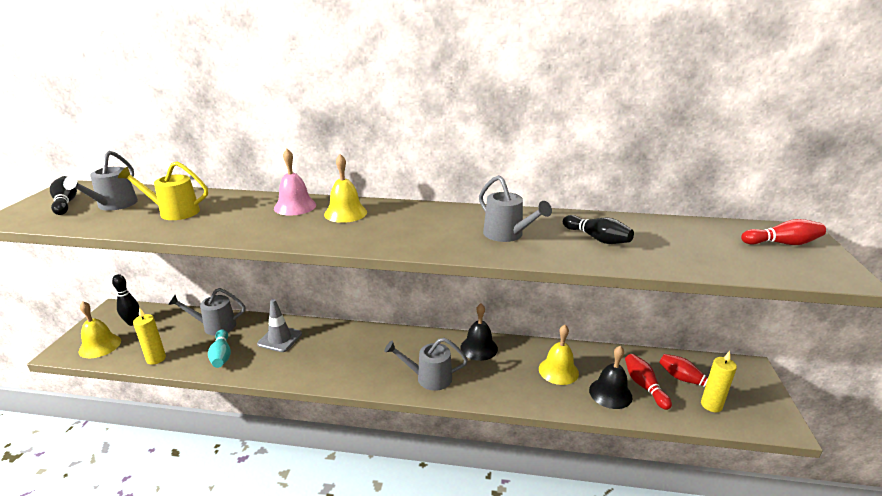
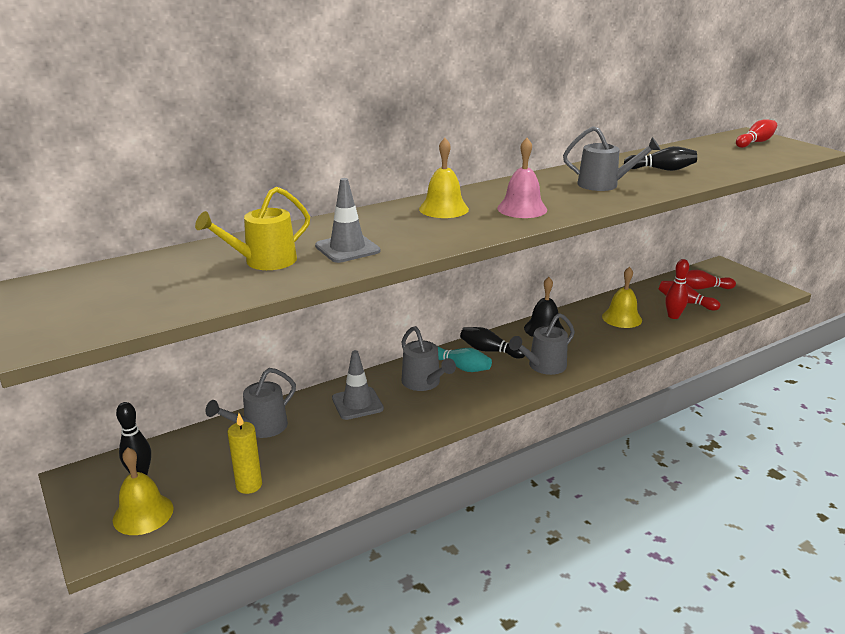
camera: 40 degrees left, 0 degrees up
(66, 203) = (80, 300): black bowling pin -> black bowling pin (489, 351)
(113, 205) = (163, 281): grey watering can -> grey watering can (424, 383)
(221, 355) = (322, 445): turquoise bowling pin -> turquoise bowling pin (460, 367)
(227, 220) = (347, 248): none -> grey traffic cone
(295, 206) = (381, 218): pink bell -> pink bell (522, 209)
(610, 393) = (673, 316): black bell -> red bowling pin
(711, 405) = (733, 296): yellow candle -> none

